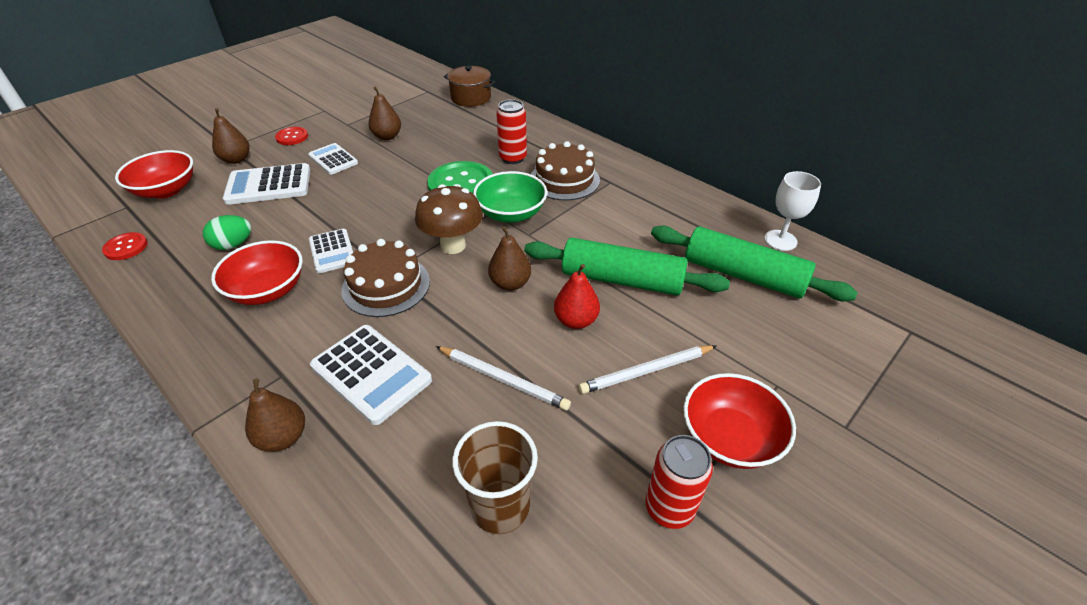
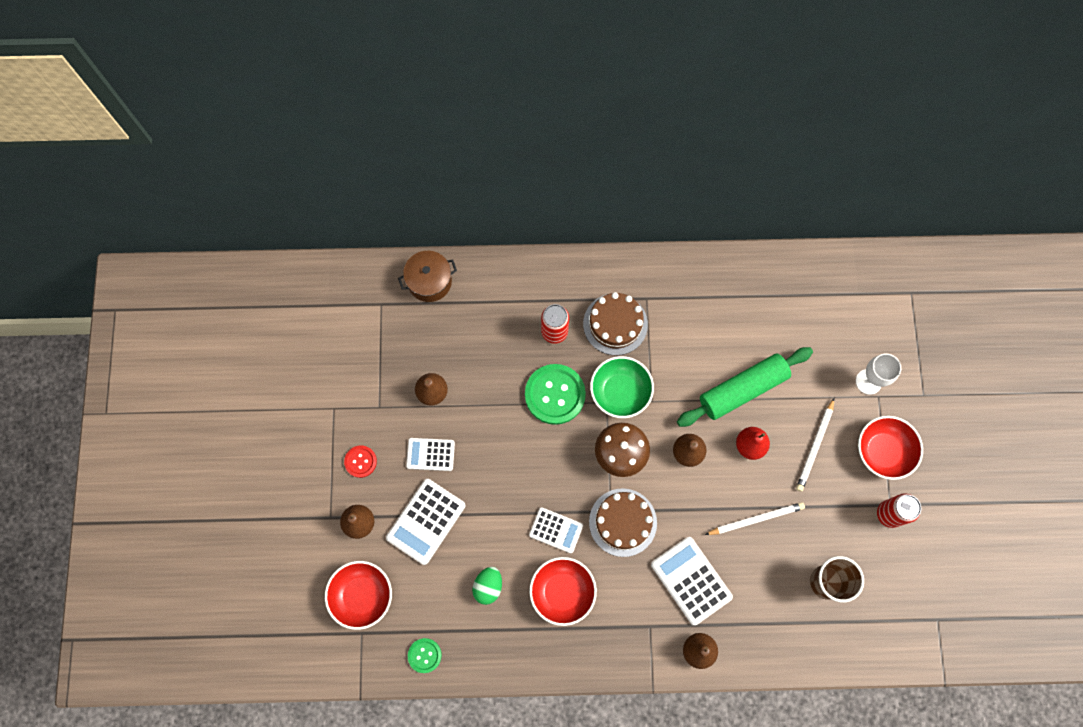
camera: 45 degrees left, 30 degrees up
(126, 247) = (424, 655): red button -> green button
(371, 373) = (691, 580): white calculator -> white calculator turned 120 degrees counterclockwise
(743, 275) = (801, 322): green rolling pin -> none
(780, 240) = (796, 267): white goblet -> white goblet (868, 381)

